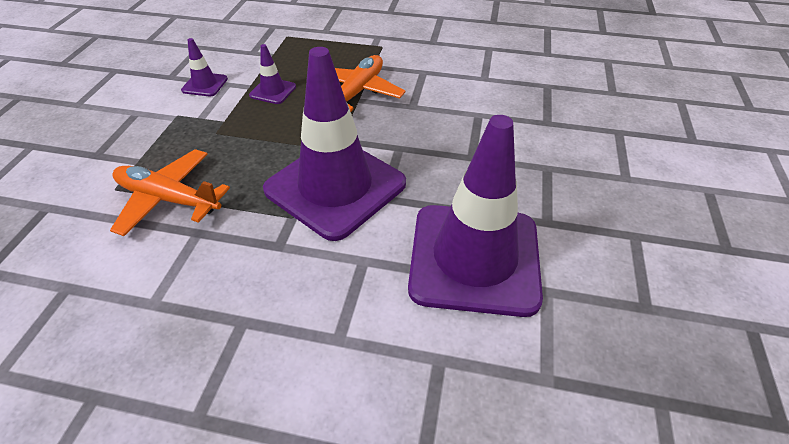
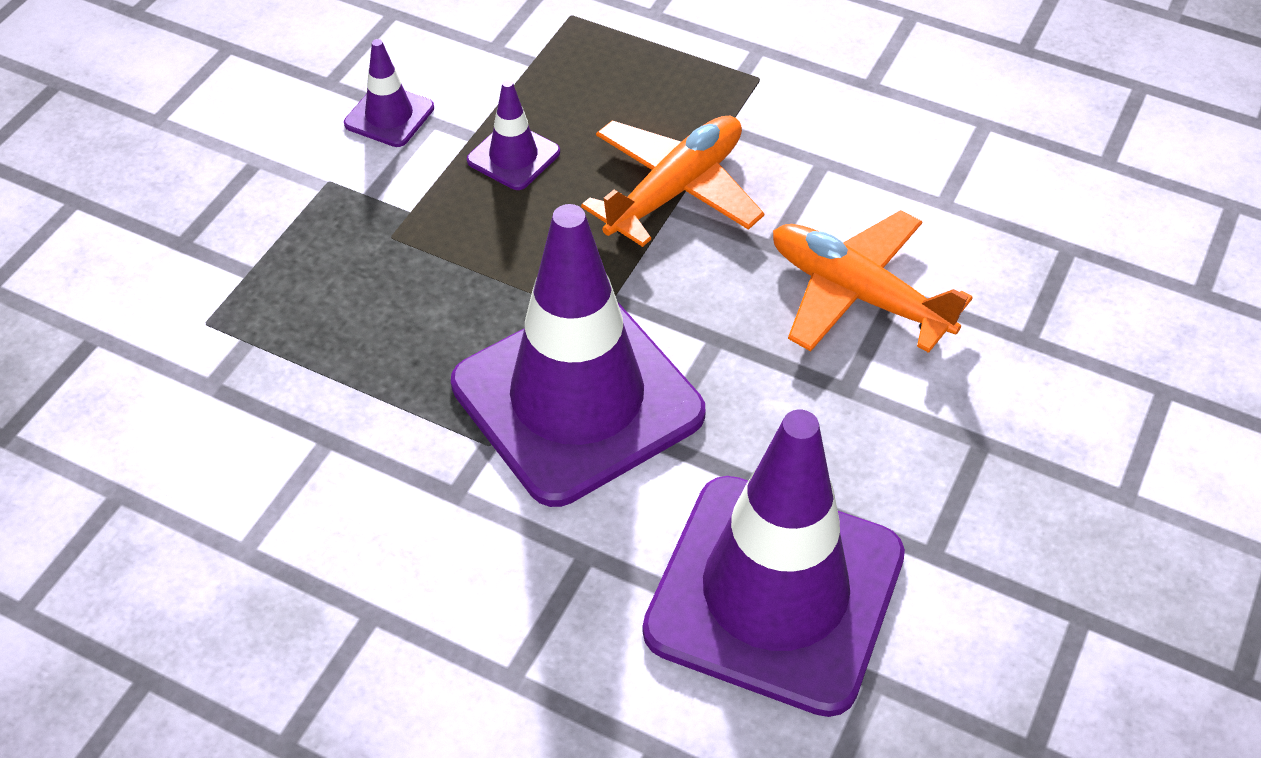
camera: 15 degrees right, 5 degrees up
(169, 199) = (291, 363): orange plane -> orange plane (858, 294)

